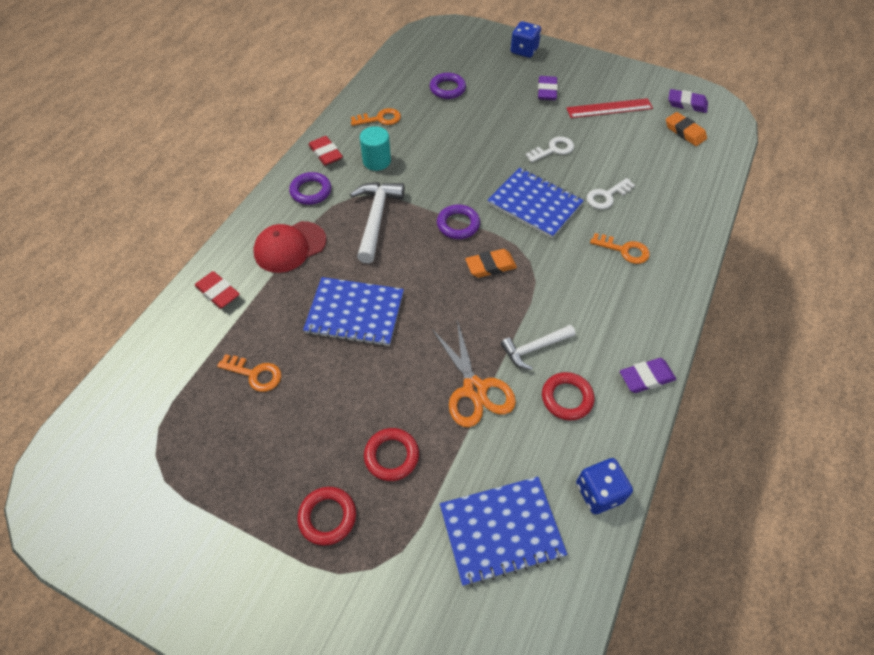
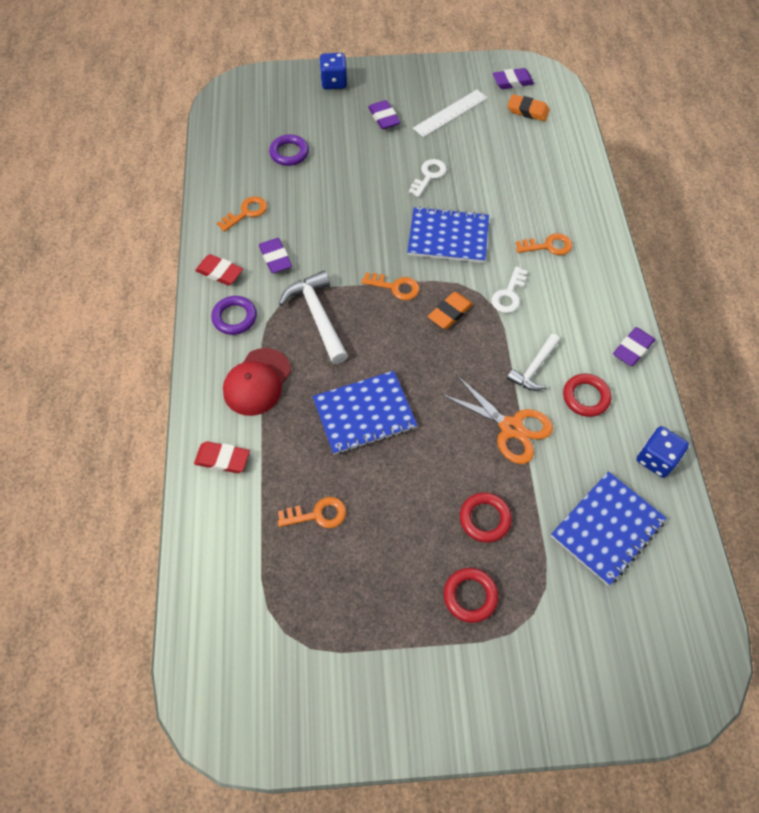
camera: 30 degrees left, 5 degrees up
(376, 161) = (275, 258): turquoise cylinder -> purple eraser
(458, 224) = (395, 287): purple ring -> orange key
(606, 196) = (503, 202): white key -> white key (509, 295)
(609, 108) = (450, 113): red ruler -> white ruler

